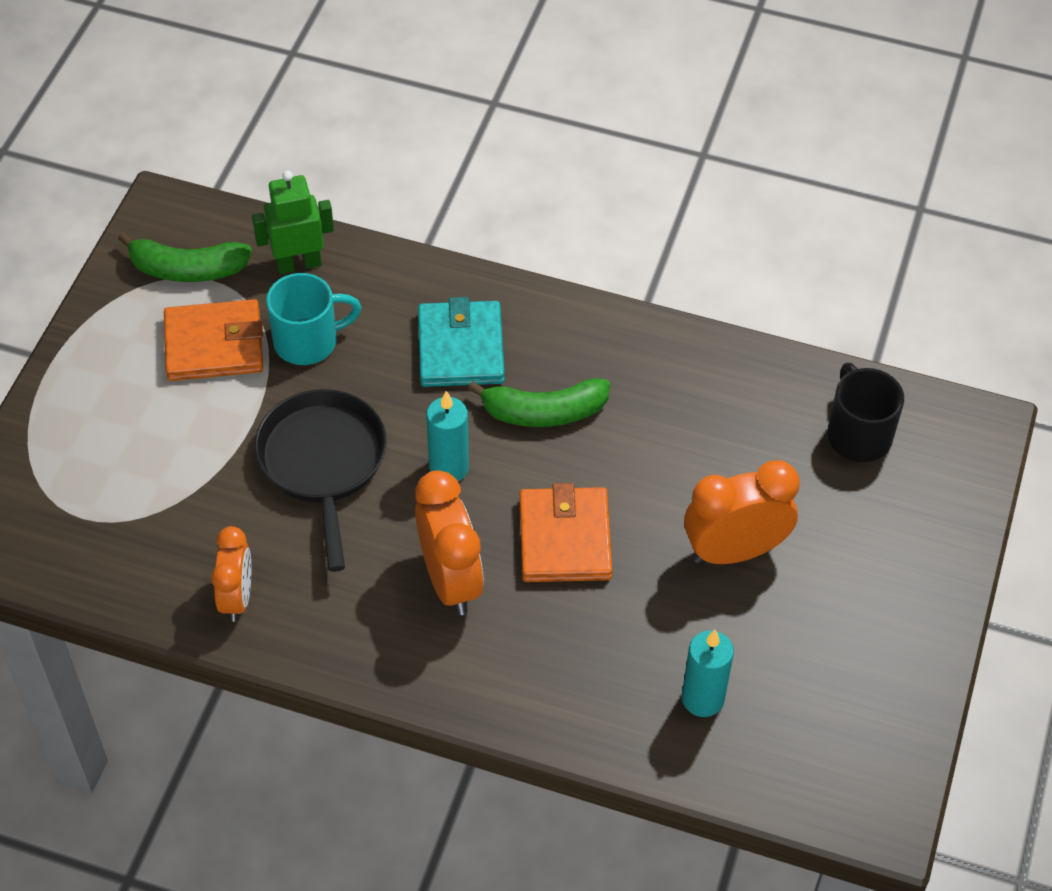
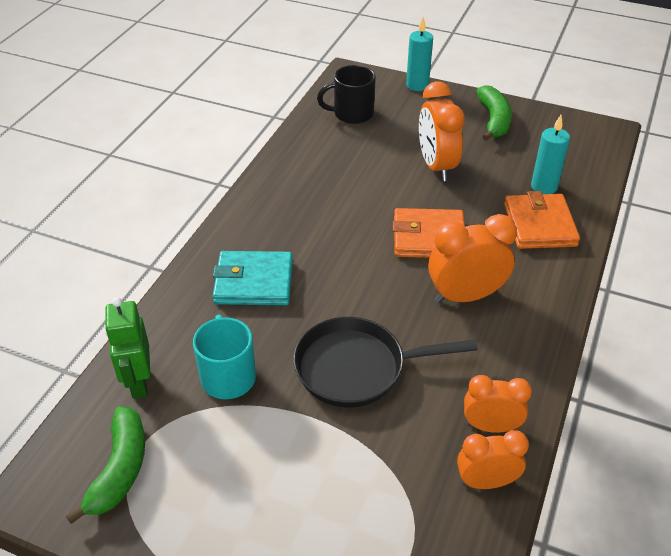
camera: 85 degrees left, 10 degrees down
(163, 589) = (486, 482): none -> orange clock
(214, 345) = (218, 446): orange wallet -> orange wallet (539, 225)
(449, 468) = (366, 293): turquoise candle -> turquoise candle (417, 85)
(544, 412) = (320, 241): green banana -> green banana (493, 120)

